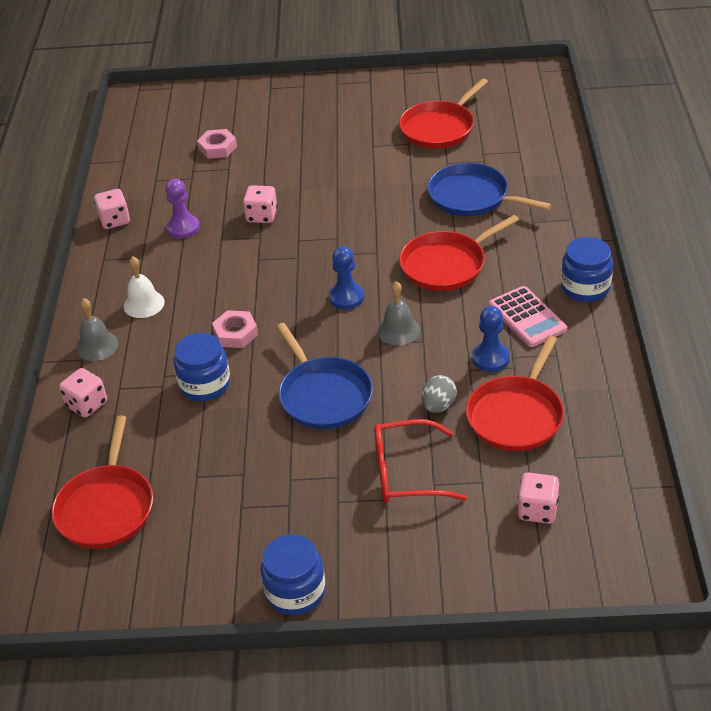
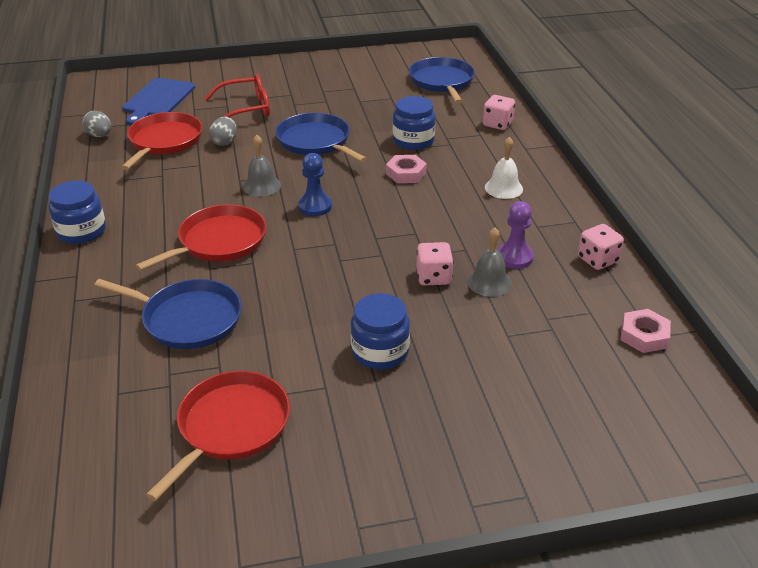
camera: 165 degrees right, 5 degrees down
(97, 346) = (520, 157): grey bell -> grey bell (489, 282)
(106, 507) = (442, 82): red pan -> blue pan
(217, 148) = (541, 366): pink nut -> pink nut (644, 335)
(295, 591) = (307, 62): blue jar -> blue jar (380, 351)
(490, 358) = (181, 172): blue pawn -> none
(527, 317) = (144, 203): pink calculator -> none
(537, 510) = (157, 100): pink dice -> blue cutting board
(605, 435) = (99, 135): none -> grey egg

